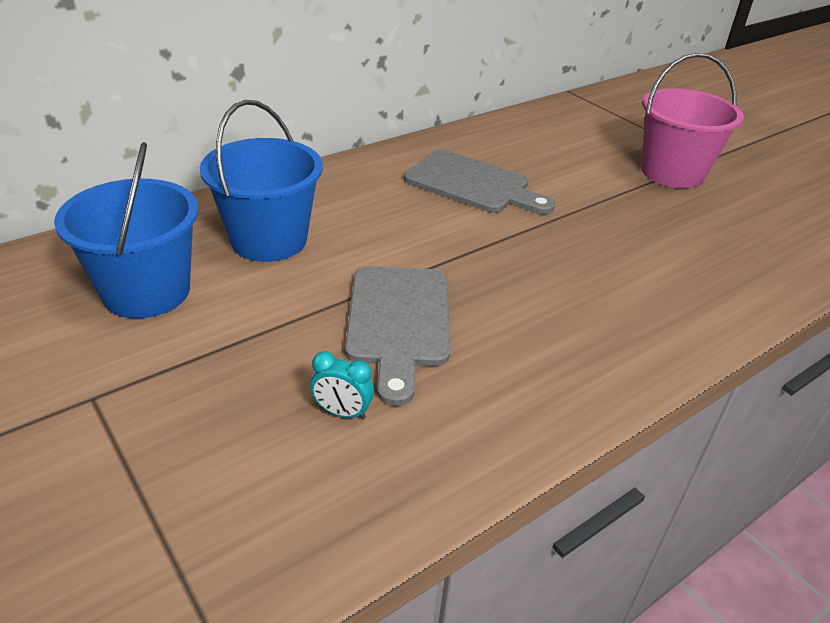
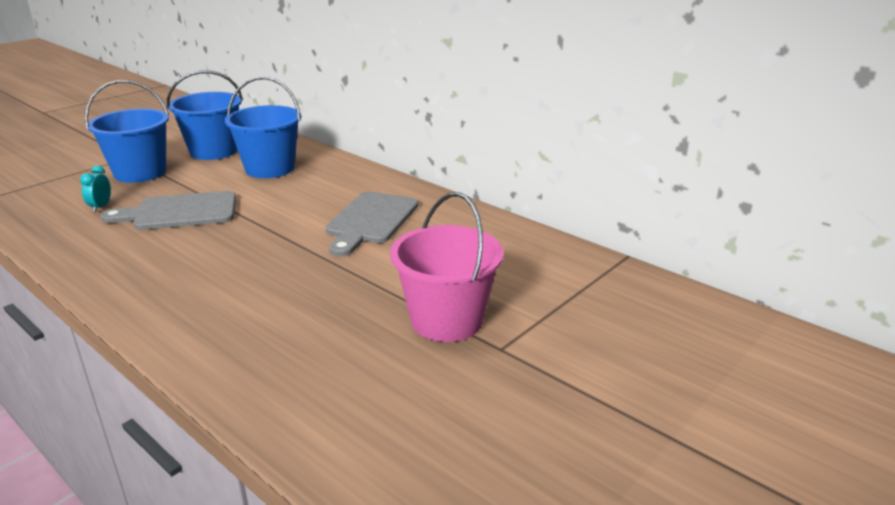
camera: 80 degrees right, 10 degrees down
(197, 375) = (140, 172): none -> blue bucket

